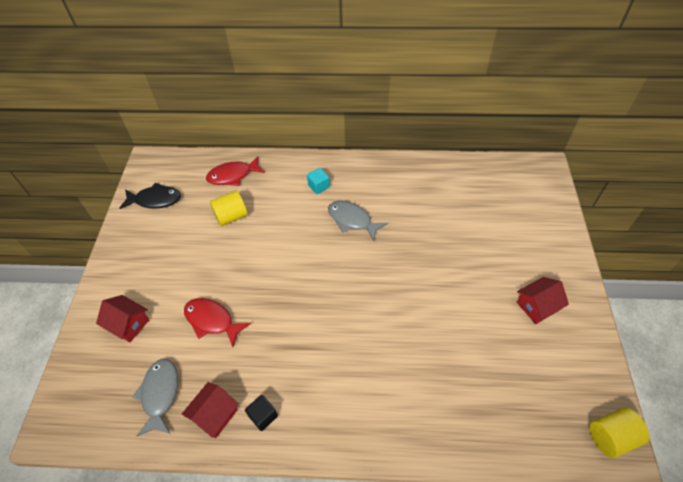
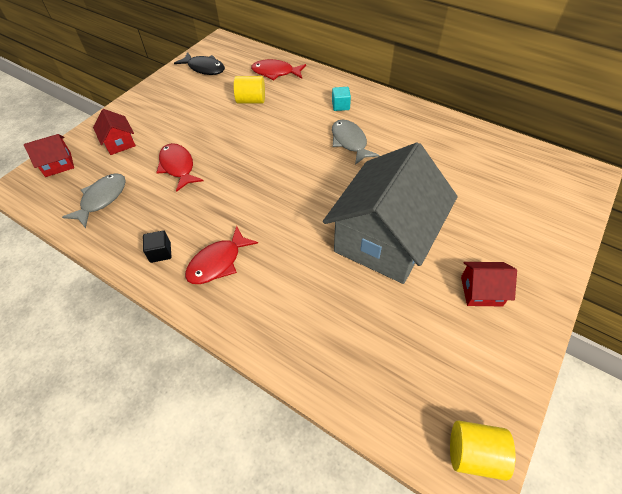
camera: 30 degrees right, 0 degrees up
(215, 415) = (127, 233): red house -> red house (58, 164)
(322, 395) = (218, 262): none -> red fish
(442, 299) = (384, 239): none -> grey house

